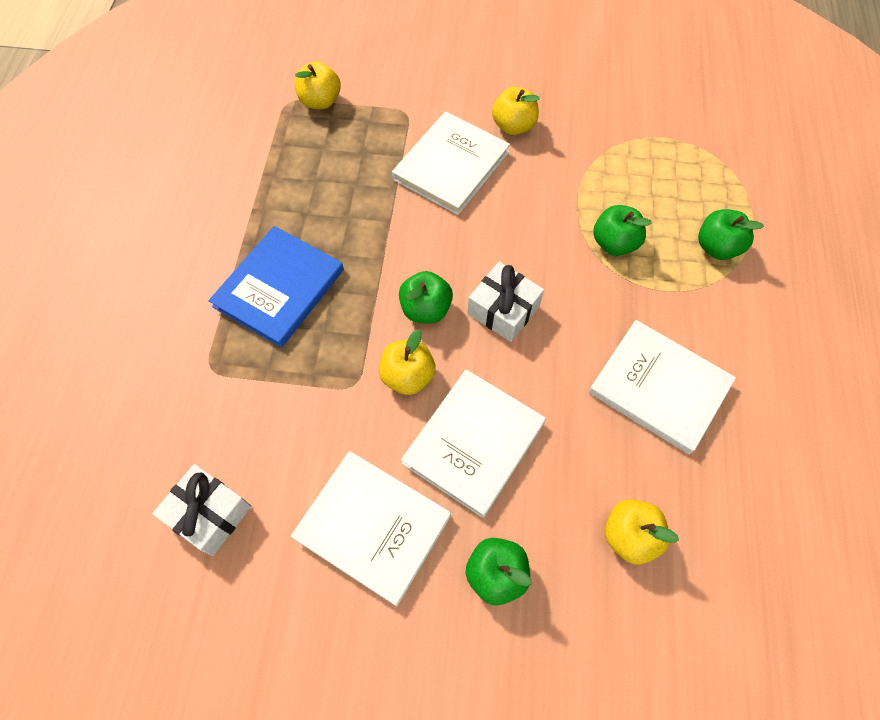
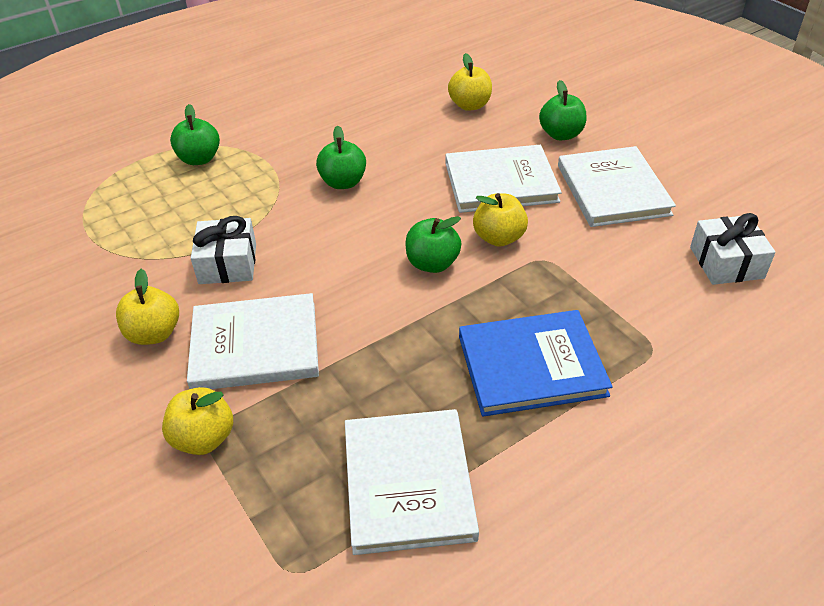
camera: 130 degrees left, 20 degrees down
(320, 101) = (260, 535): yellow apple -> yellow apple (204, 438)
(503, 310) = (381, 225): white gift -> white gift (228, 263)
(614, 243) = (248, 204): green apple -> green apple (343, 182)
(659, 387) = (356, 134): white book -> white book (408, 482)

